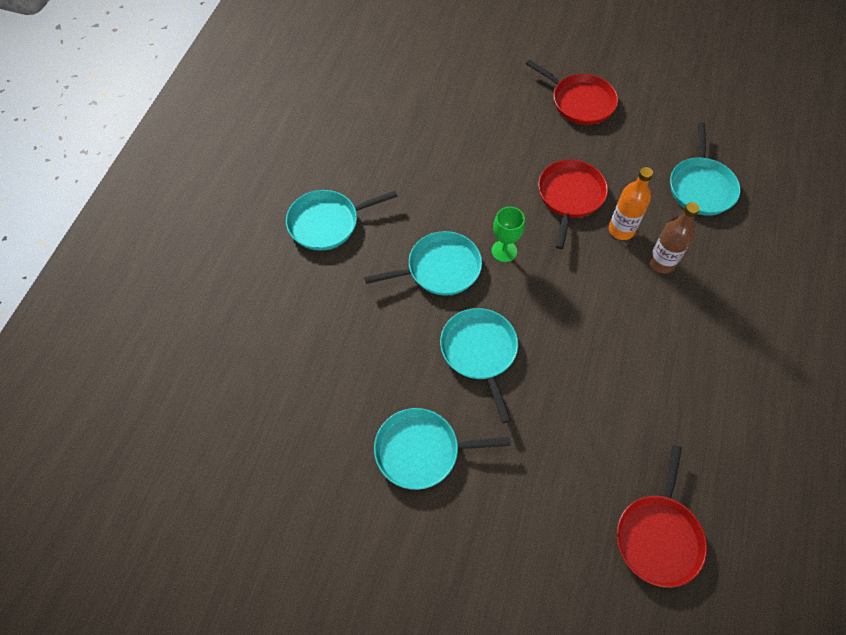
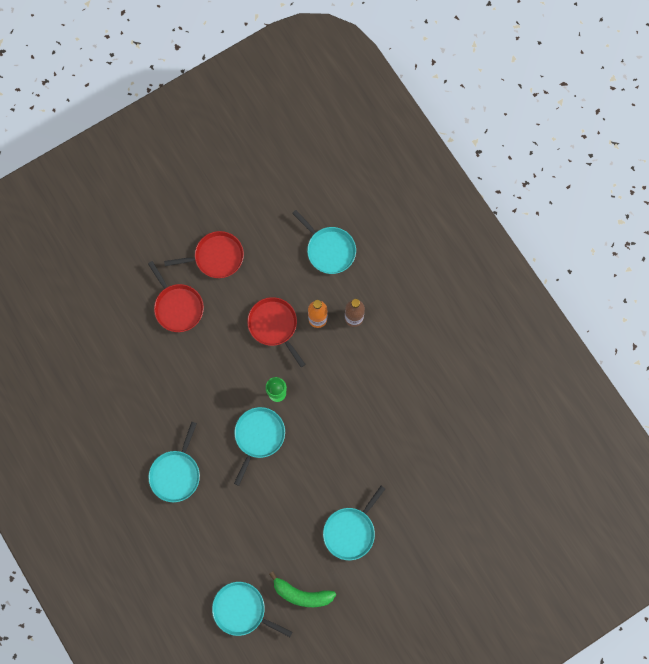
camera: 50 degrees left, 15 degrees up
(295, 454) = (302, 594): none -> green banana
(480, 352) = (323, 458): turquoise pan -> turquoise pan (242, 610)
(658, 536) = (477, 457): red pan -> red pan (177, 306)

